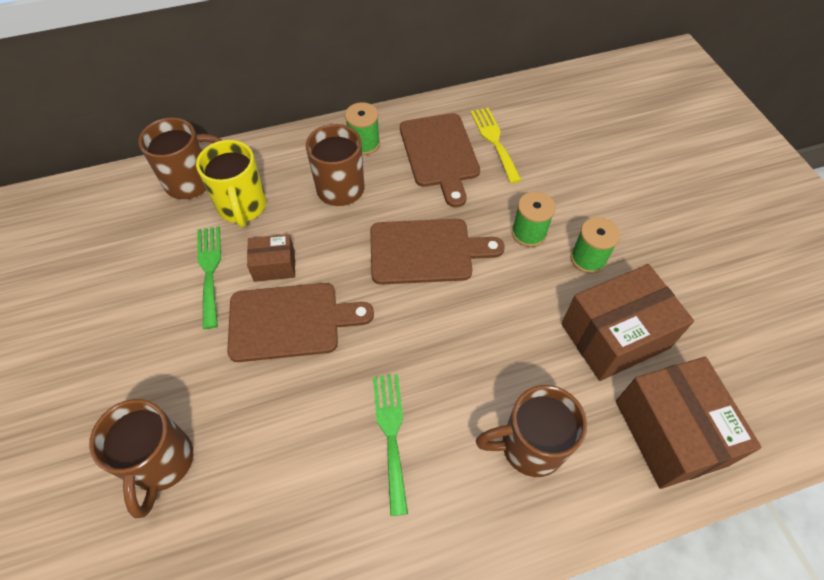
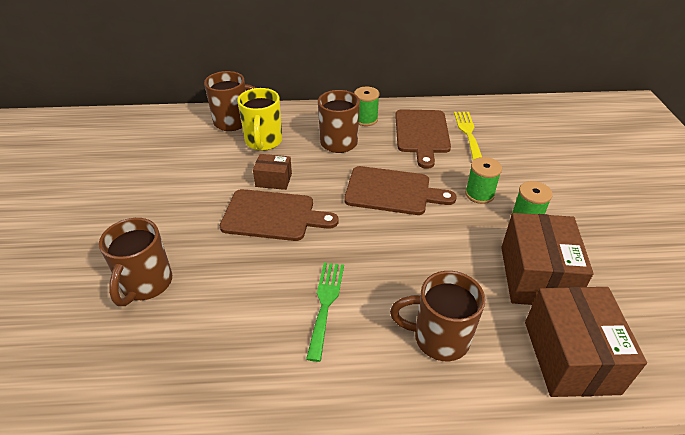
camera: 15 degrees right, 15 degrees down
(209, 270) = (226, 174): green fork -> none
(614, 336) = (536, 276): brown box -> brown box turned 75 degrees counterclockwise

